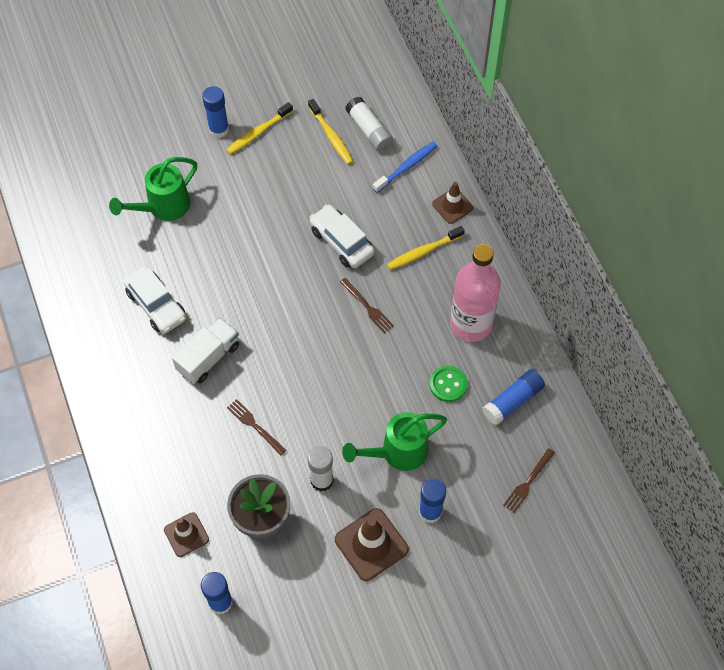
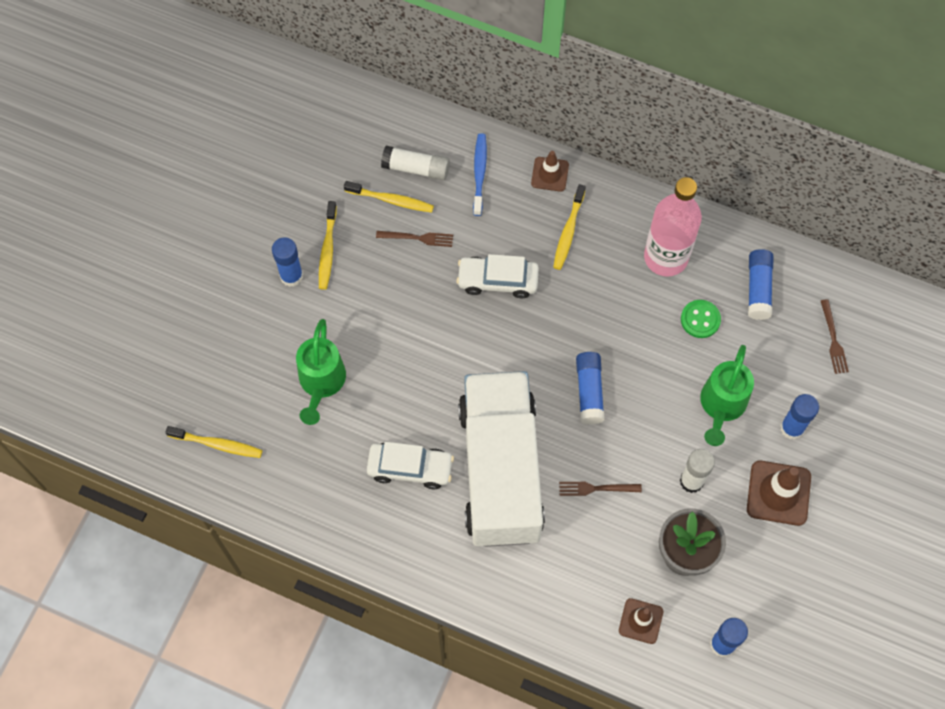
camera: 45 degrees left, 5 degrees up
(64, 188) = (217, 444): none -> yellow toothbrush
(208, 358) = (500, 470): white truck -> white truck, size x2.25
(321, 362) = (589, 391): none -> blue glue stick
(368, 307) = (576, 315): brown fork -> brown fork (418, 238)

